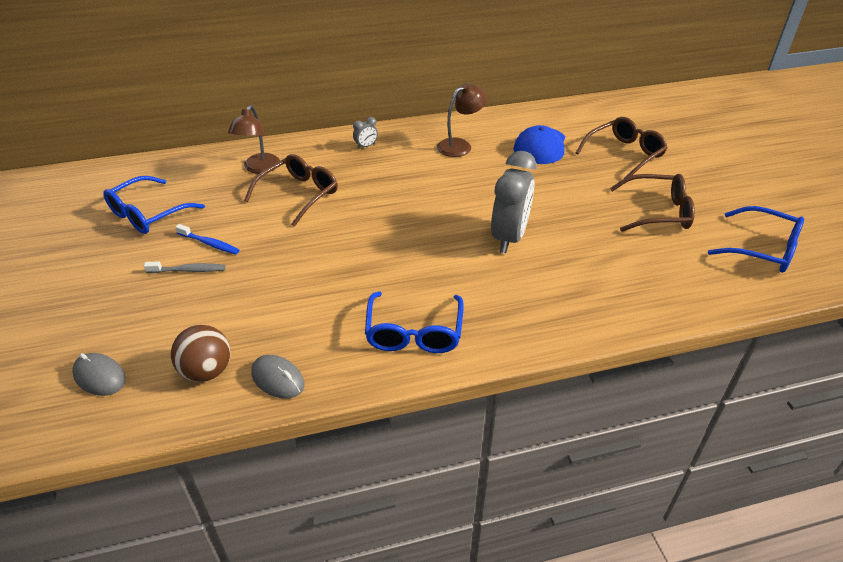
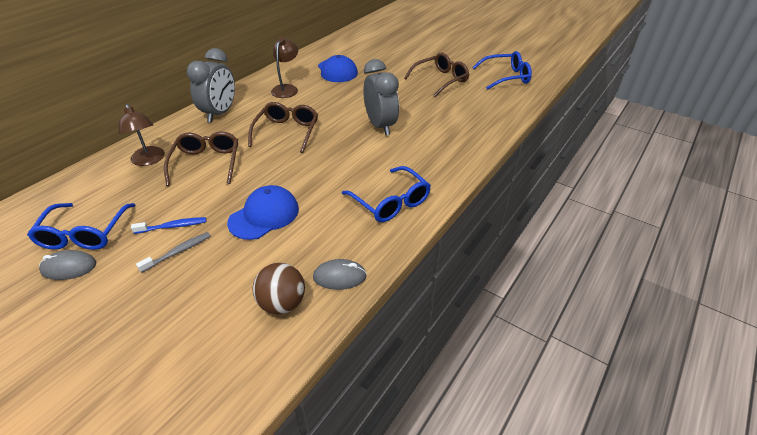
camera: 40 degrees left, 0 degrees up
(99, 377) = (196, 362): grey mouse -> grey mouse (69, 267)
(286, 276) = (264, 215): none -> blue cap
(366, 146) = (220, 113): grey clock -> grey clock, size x2.39
(624, 154) = (389, 58): brown glasses -> brown glasses (287, 132)

